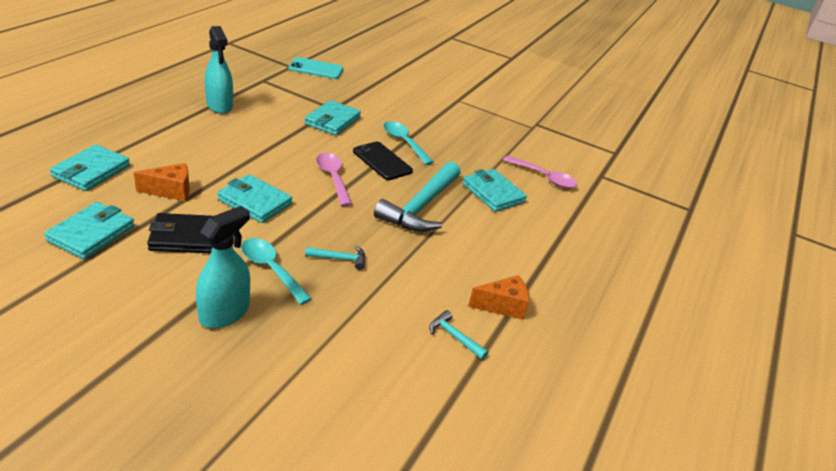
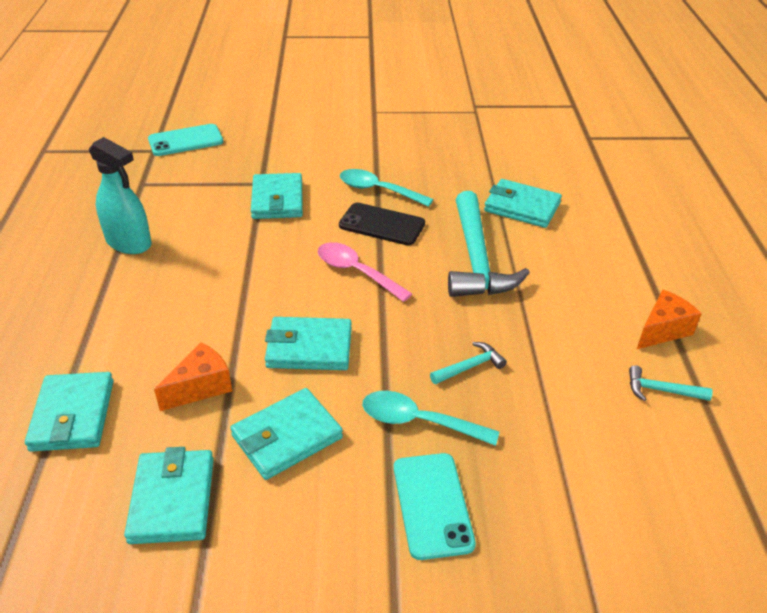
camera: 25 degrees left, 5 degrees up
(186, 237) = (287, 437): black wallet -> turquoise wallet
(224, 313) = (432, 505): turquoise spray bottle -> turquoise phone
(544, 177) = (545, 165): pink spoon -> none

